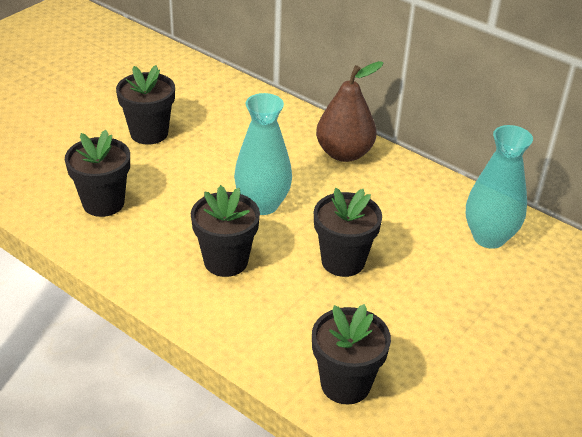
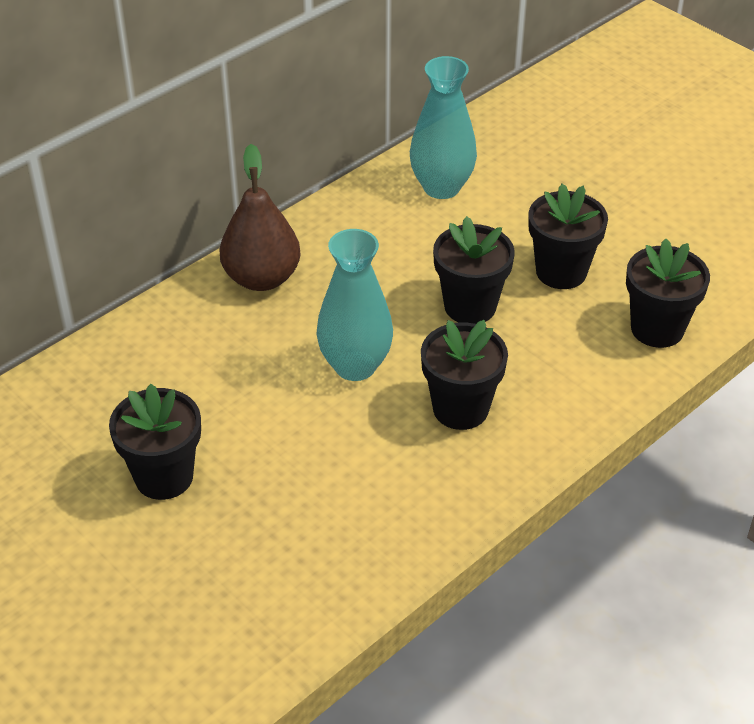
camera: 80 degrees left, 5 degrees up
(103, 203) = (325, 532): black flower pot -> black flower pot (561, 272)

